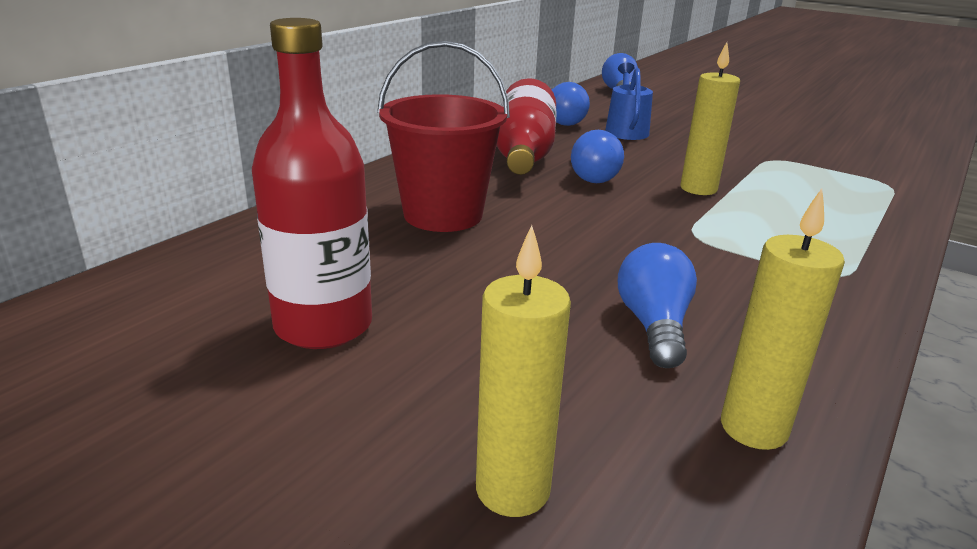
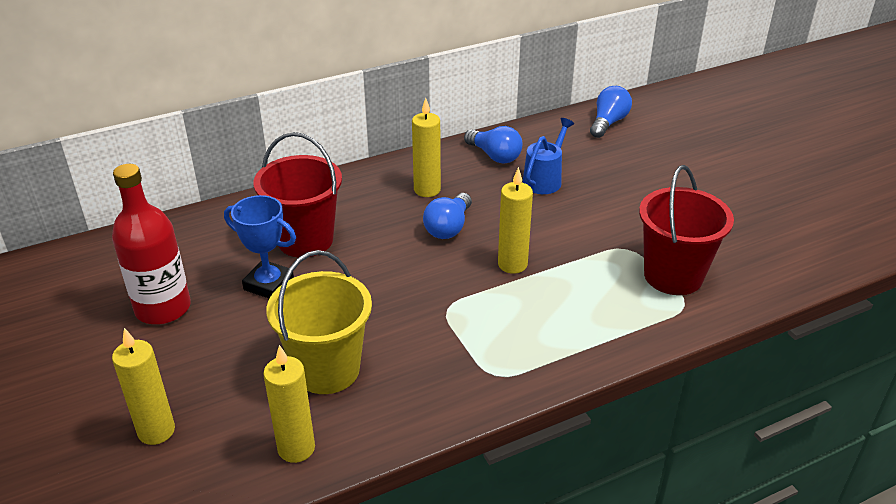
camera: 30 degrees right, 10 degrees up
(452, 263) = (269, 284): none -> blue trophy
(524, 154) = (427, 190): red bottle -> yellow candle
(654, 326) = (327, 369): blue light bulb -> yellow bucket
(843, 168) = (673, 276): none -> red bucket

